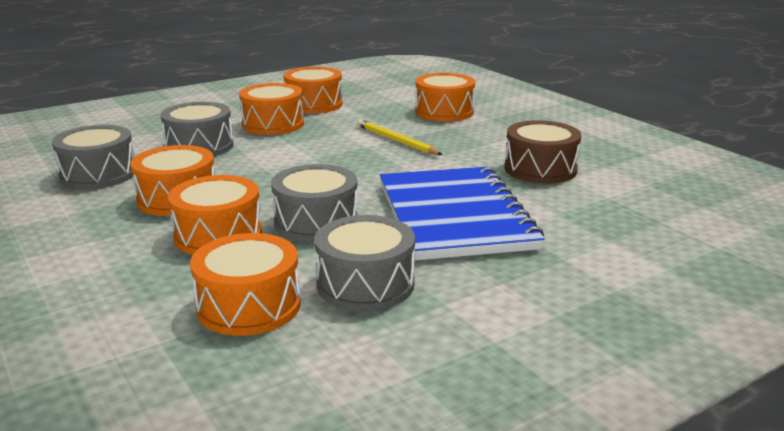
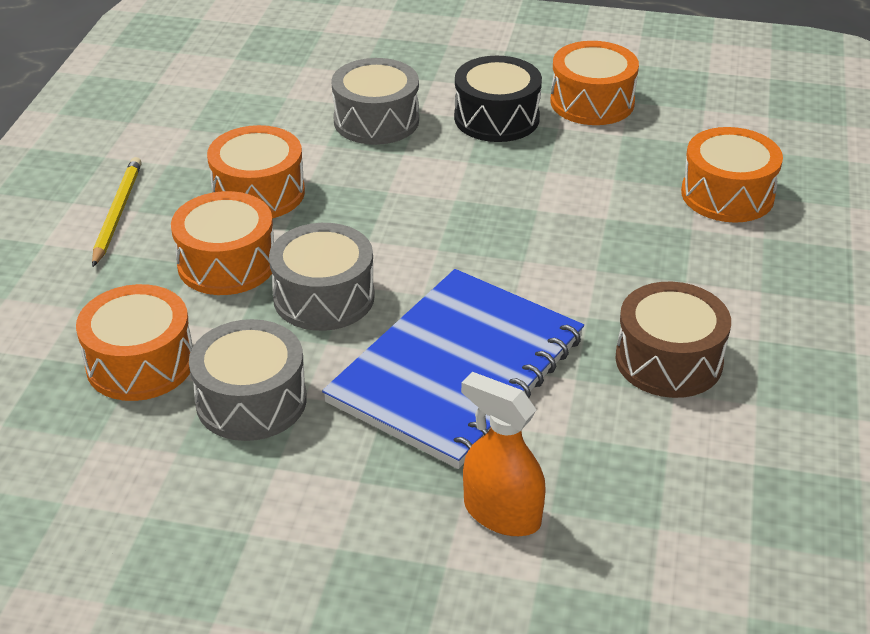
camera: 45 degrees right, 15 degrees up
(98, 174) = (242, 119): grey drum -> none
(273, 124) = (496, 118): orange drum -> black drum
(396, 140) = (584, 218): yellow pencil -> yellow pencil (117, 213)
(596, 255) = (501, 513): none -> orange spray bottle

